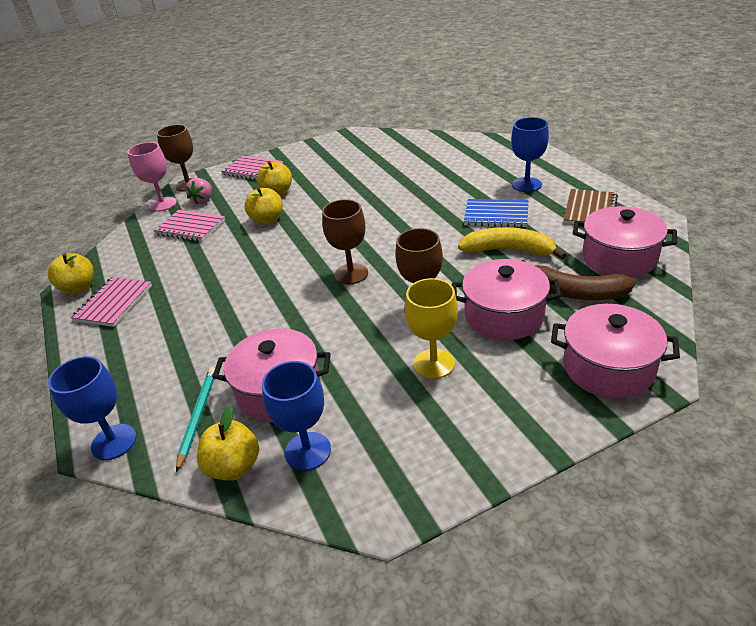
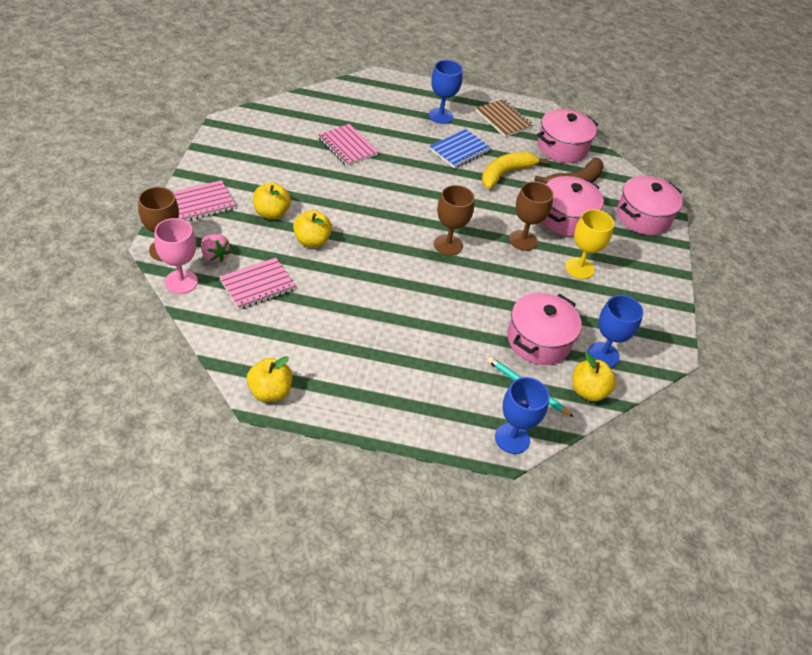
camera: 65 degrees left, 10 degrees up
(114, 303) = (327, 378): pink notebook -> pink notebook (347, 146)

